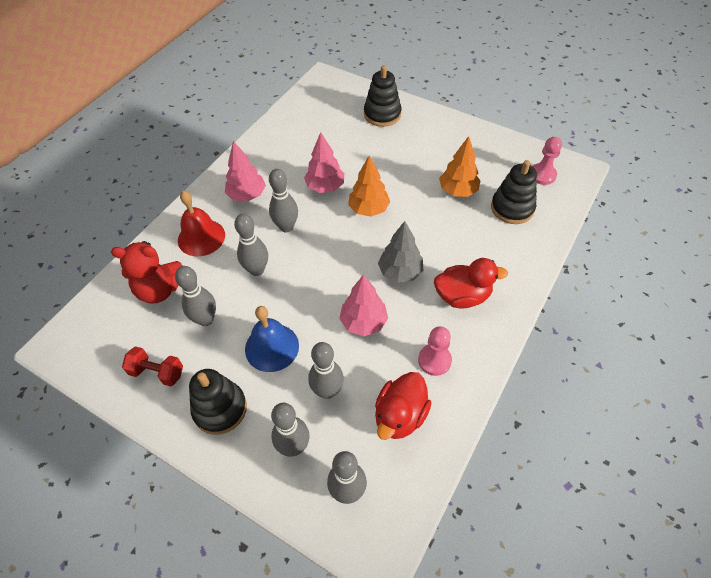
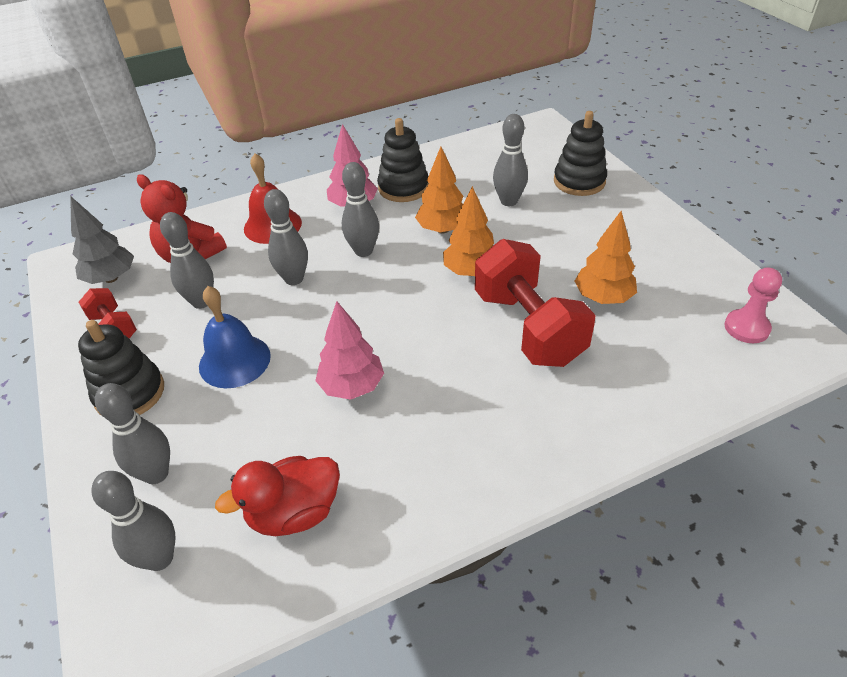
camera: 35 degrees right, 10 degrees down
(325, 187) = (443, 229): pink tree -> orange tree
(327, 391) = (245, 437): grey bowling pin -> grey bowling pin (508, 201)
(400, 272) = (445, 354): grey tree -> grey tree (111, 278)
(433, 230) = (528, 327): none -> red dumbbell
(434, 360) = (394, 474): pink pawn -> none
(462, 296) = (498, 419): red duck -> none
(512, 208) = (663, 348): black stacking toy -> black stacking toy (403, 188)

